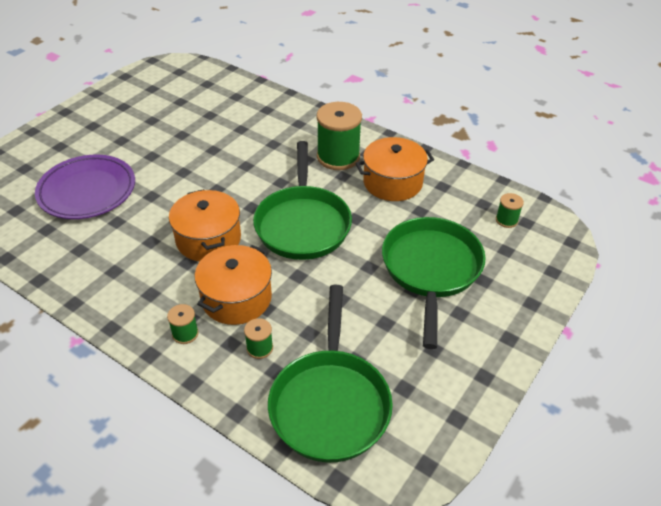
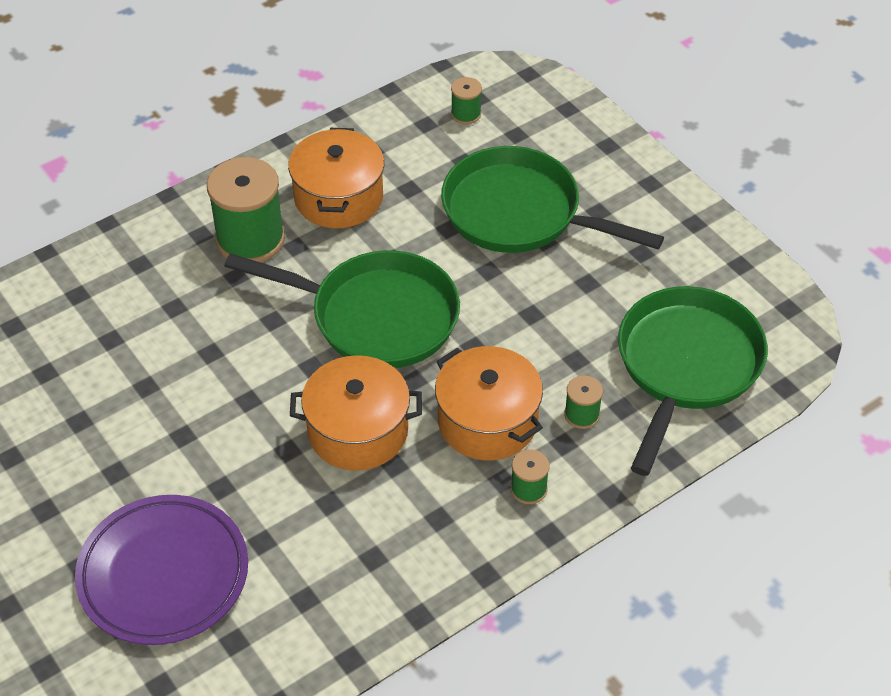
camera: 70 degrees left, 5 degrees up
(330, 403) = (686, 366): green pan -> green pan turned 90 degrees counterclockwise

